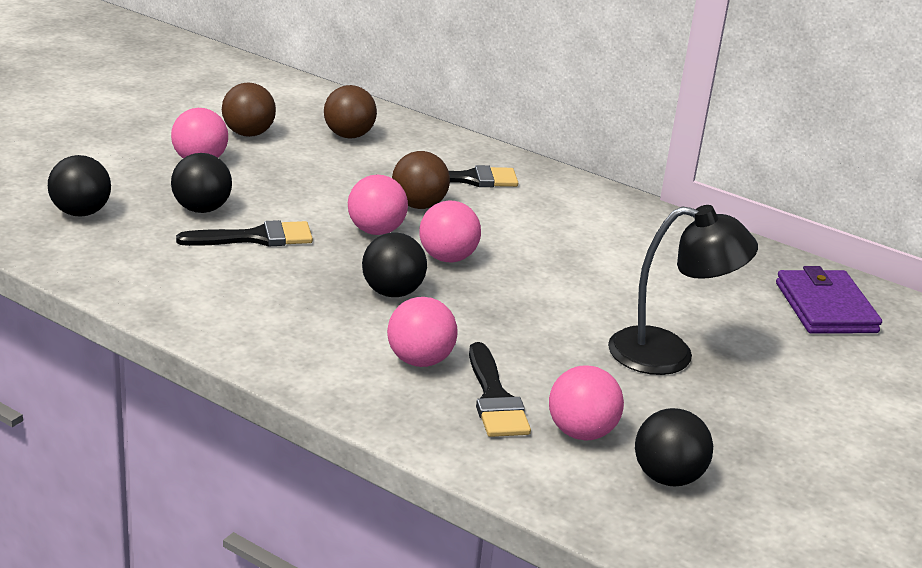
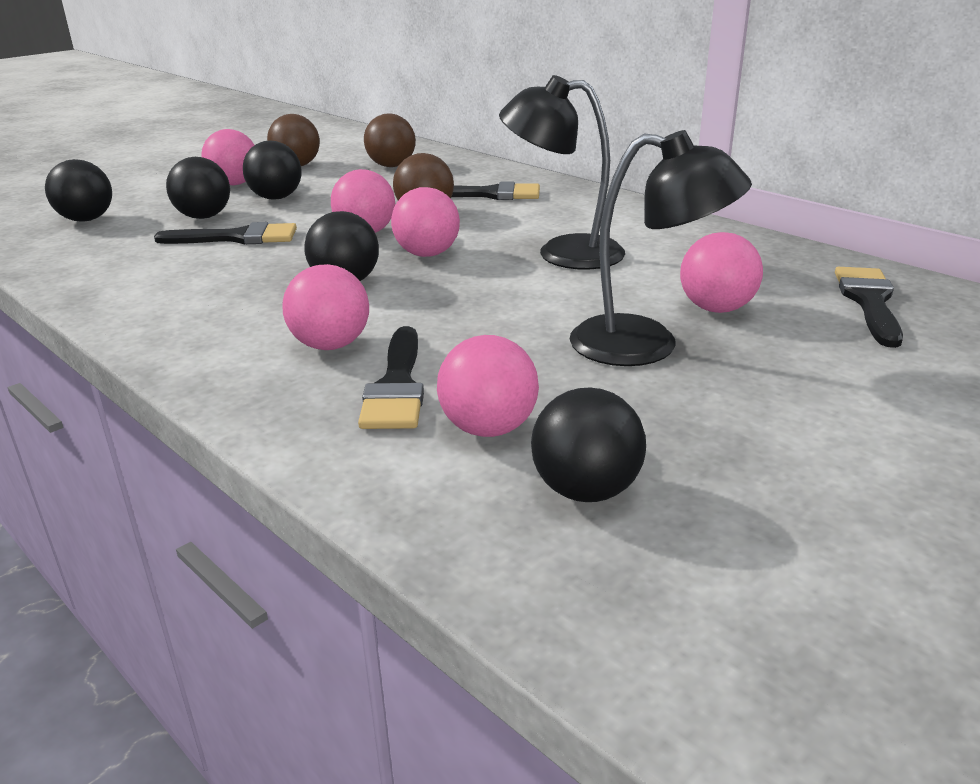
camera: 15 degrees right, 0 degrees up
(258, 182) = (276, 198): none -> black ball
(566, 255) = (562, 253): none -> black lamp
(711, 317) = (716, 309): none -> pink ball
(825, 308) = (869, 302): purple wallet -> black brush

